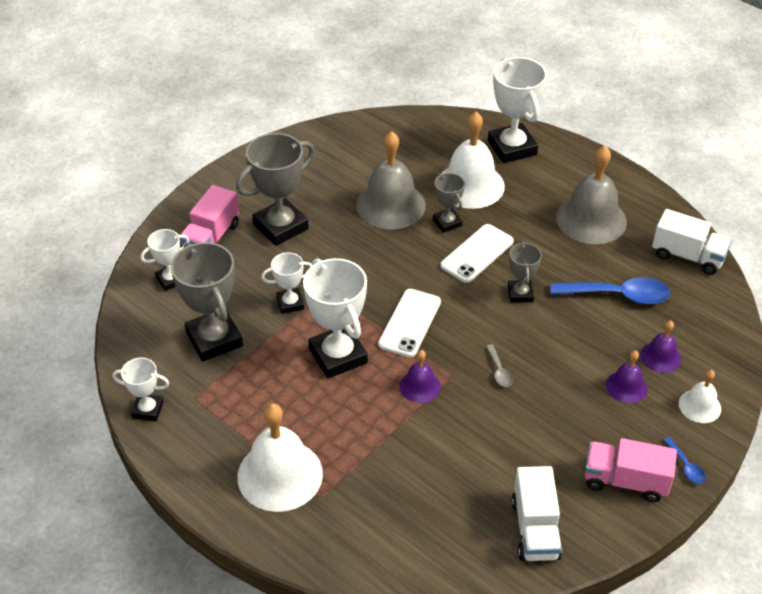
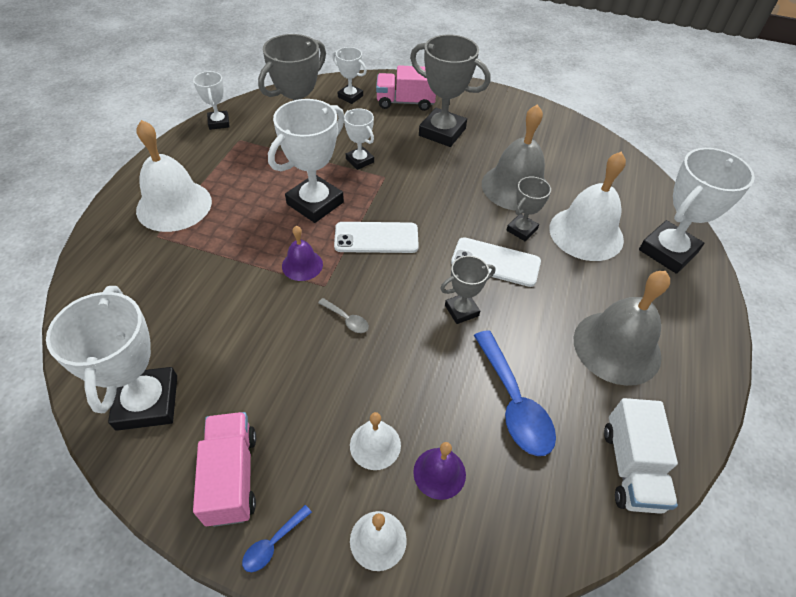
camera: 65 degrees right, 5 degrees up
(499, 371) = (347, 319): grey spoon -> grey spoon turned 105 degrees counterclockwise
(535, 529) = (147, 402): white truck -> white trophy
(626, 386) = (375, 445): purple bell -> white bell

